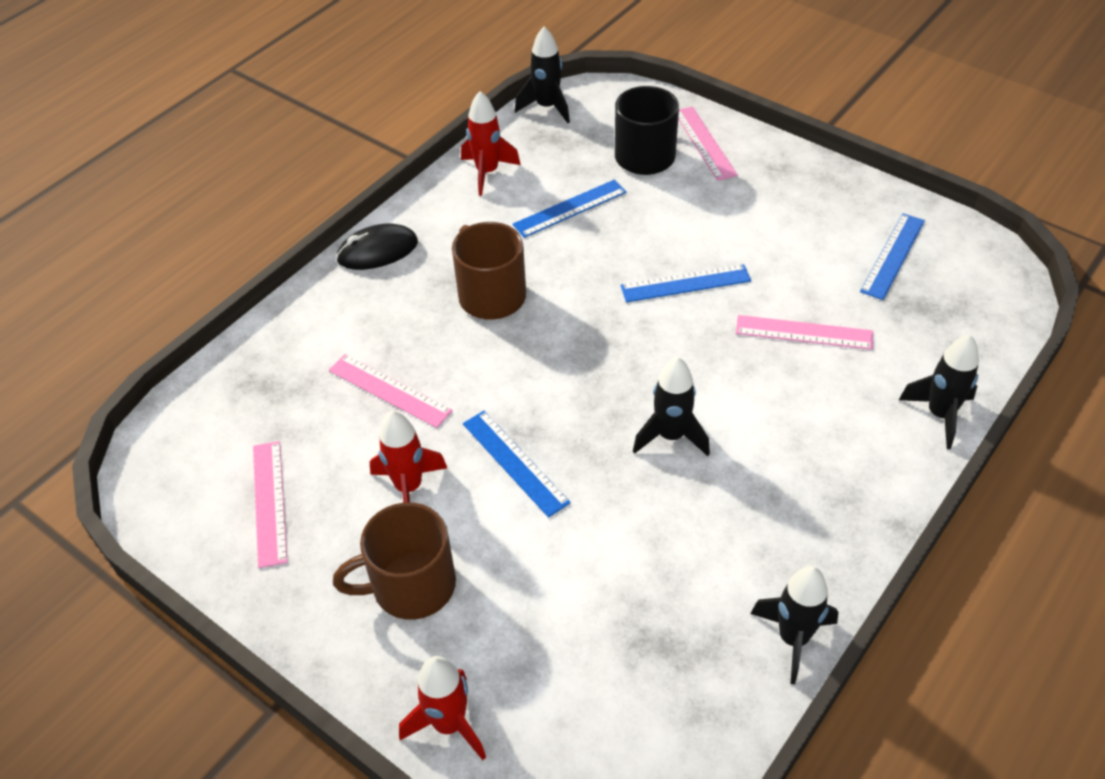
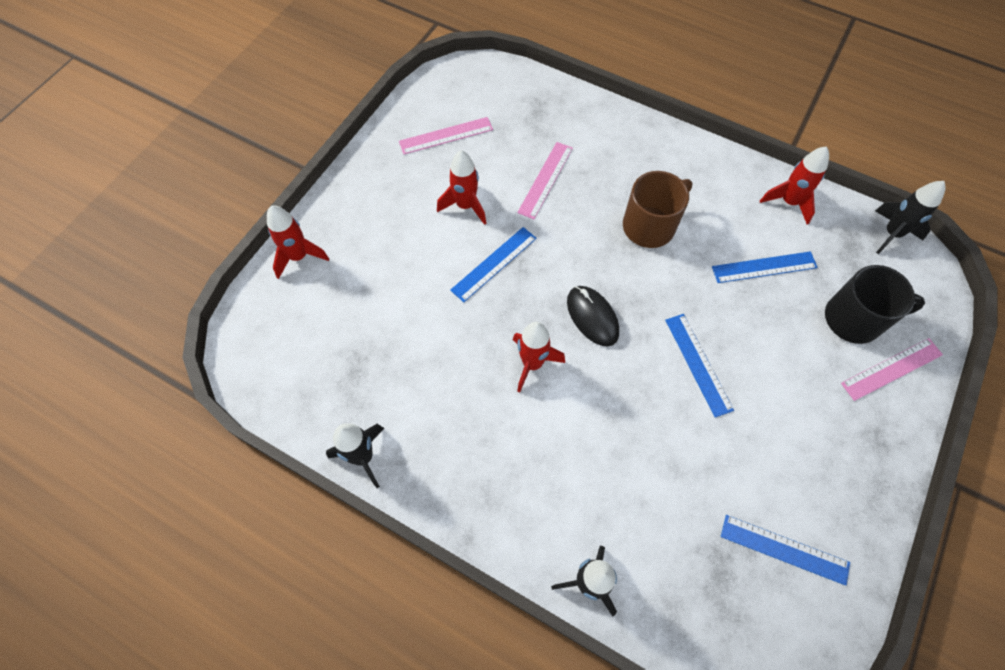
camera: 80 degrees right, 15 degrees up
(377, 251) = (677, 147): black mouse -> black mouse (592, 317)
(411, 585) = (391, 220): brown mug -> none
(570, 208) = (764, 267): blue ruler -> blue ruler turned 60 degrees counterclockwise
(671, 436) = (532, 363): black rocket -> red rocket
(804, 332) = (662, 464): pink ruler -> none

